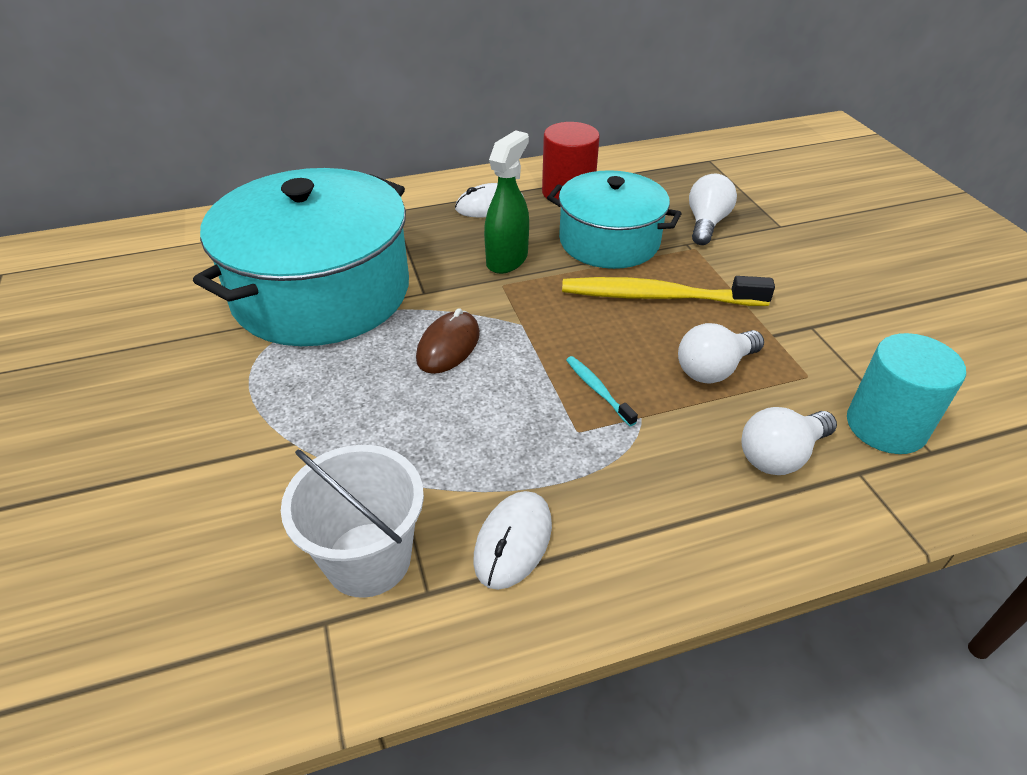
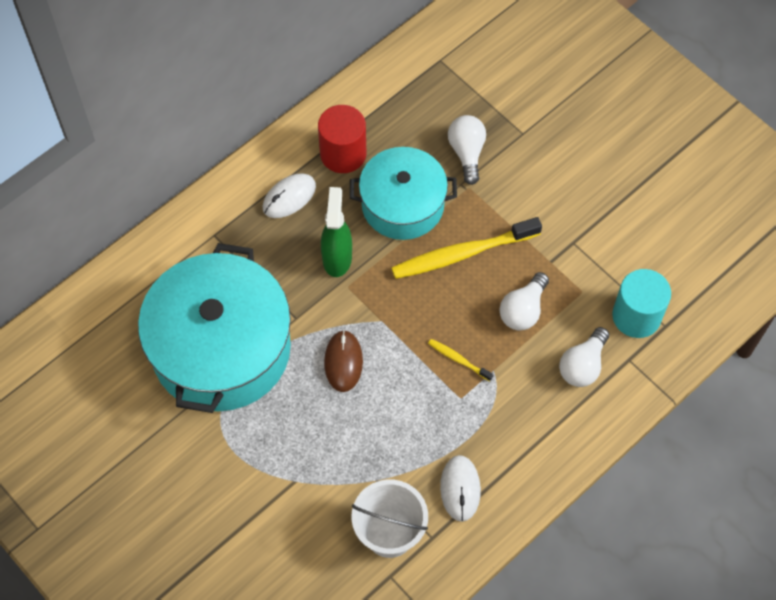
camera: 25 degrees left, 20 degrees up
(598, 390) = (458, 359): turquoise toothbrush -> yellow toothbrush

